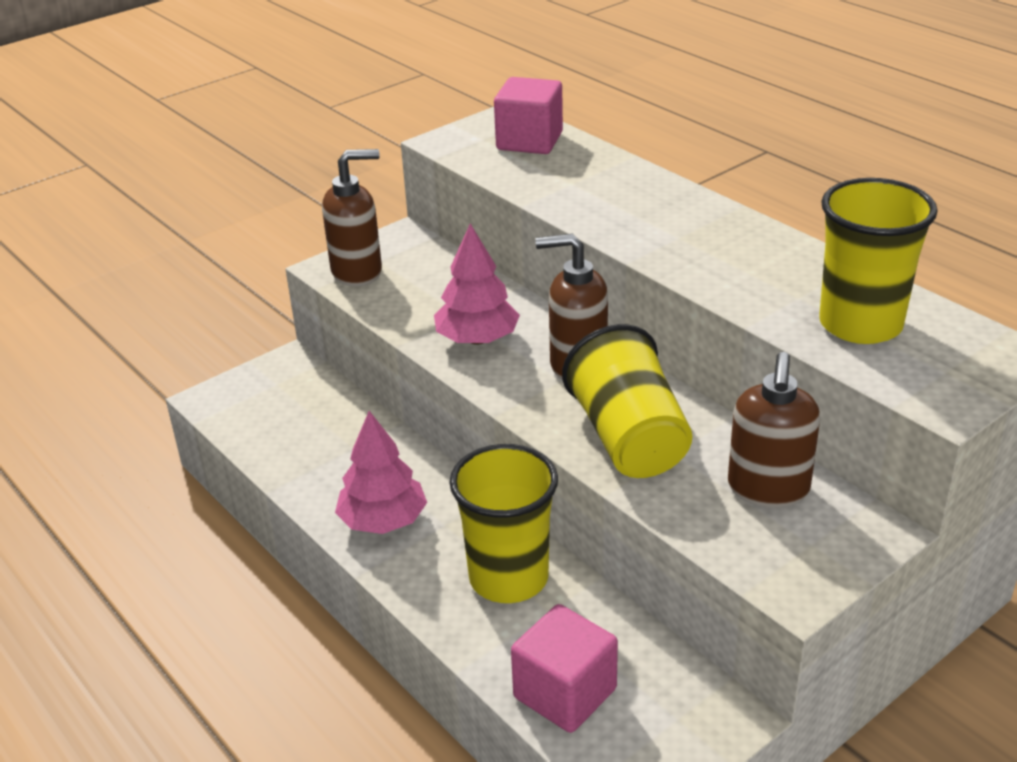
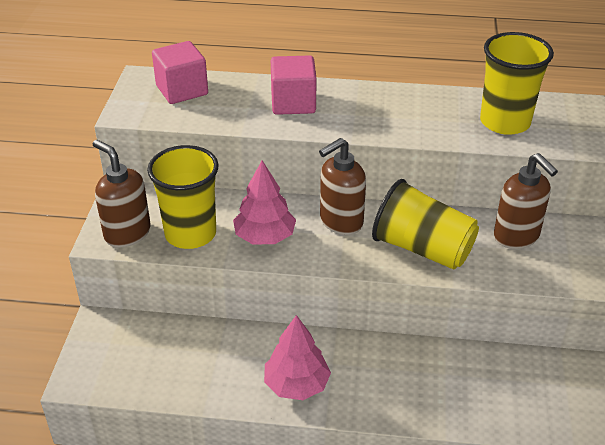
camera: 45 degrees left, 5 degrees up
(357, 272) = (127, 233): brown soap dispenser -> brown soap dispenser turned 75 degrees counterclockwise
(508, 578) = (404, 370): yellow cup -> yellow cup (190, 233)
(565, 693) = (507, 410): pink cube -> pink cube (293, 103)

